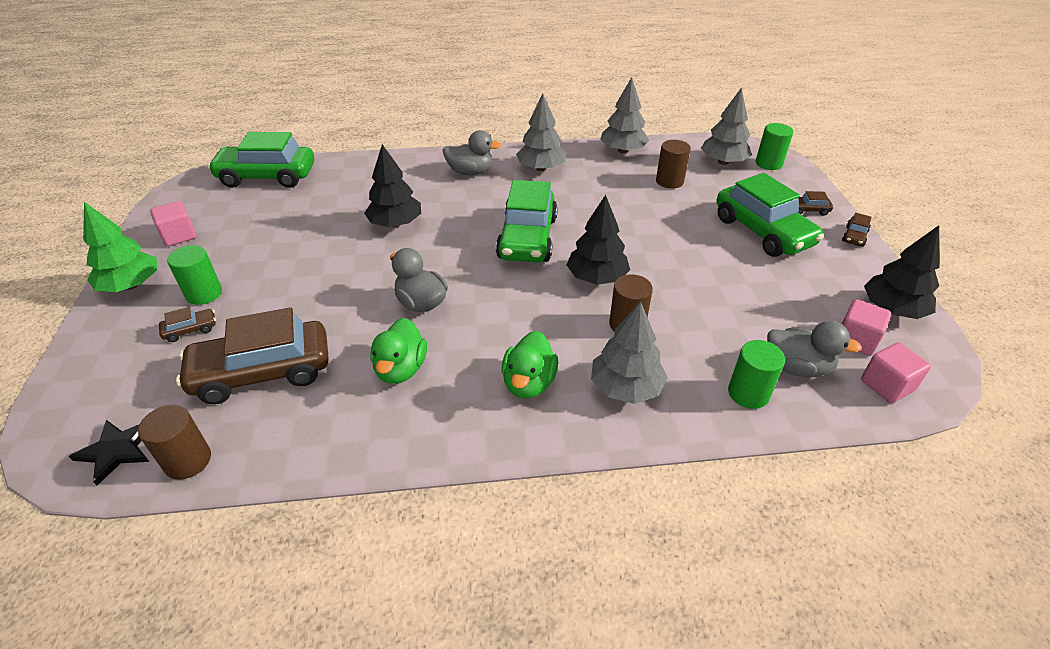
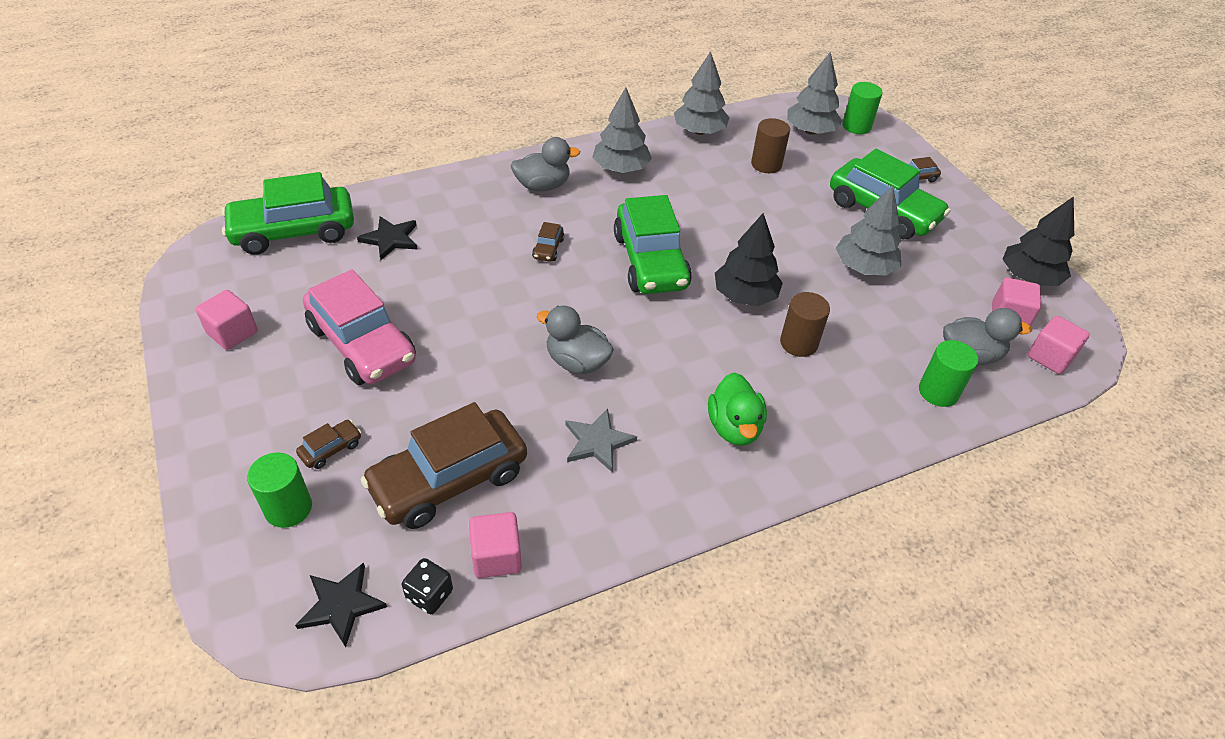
camera: 20 degrees left, 5 degrees up
(131, 285) = (215, 409): green tree -> none
(188, 460) = (429, 595): brown cylinder -> black dice
(204, 294) = (317, 401): green cylinder -> green cylinder (288, 508)
(260, 443) = (496, 556): none -> pink cube
(264, 259) = (362, 344): none -> pink car
(332, 191) = (390, 239): none -> black star
(395, 224) = (493, 269): black tree -> none
(401, 369) = (597, 442): green duck -> grey star
(626, 387) = (827, 411): grey tree -> grey tree (864, 267)
(854, 236) = (969, 202): brown car -> brown car (548, 248)

